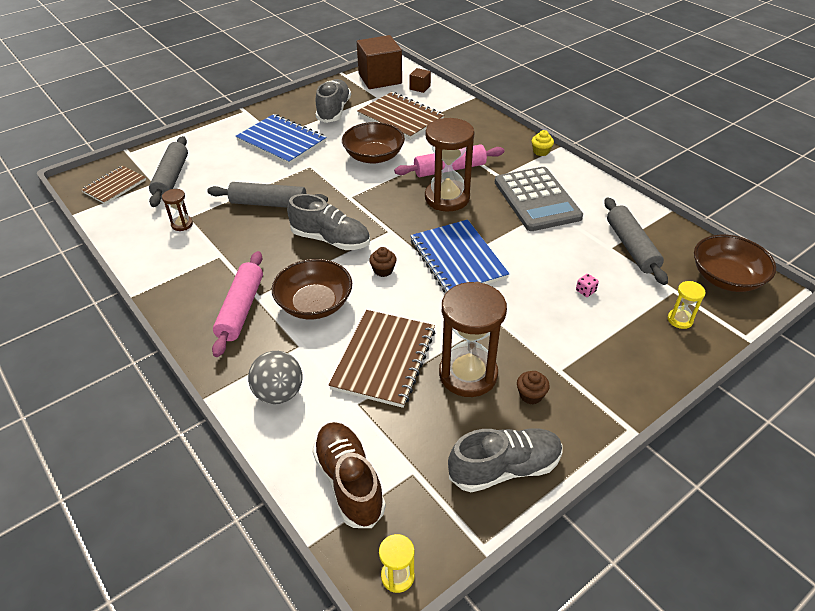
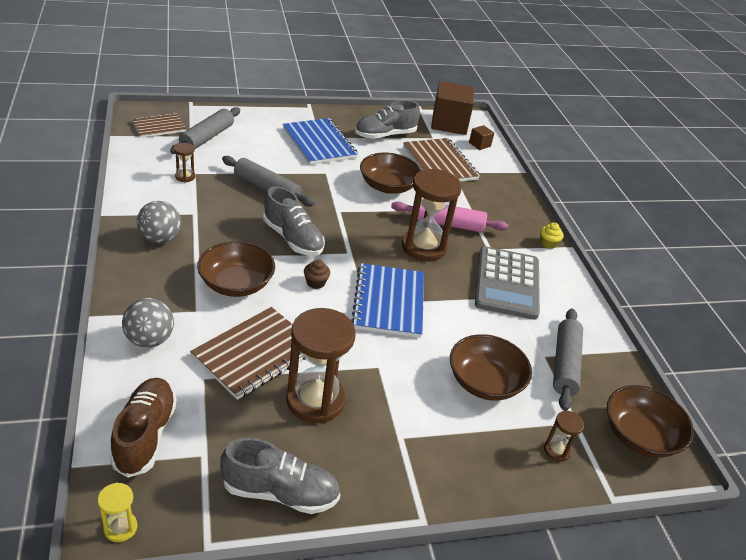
camera: 20 degrees right, 5 degrees down
(208, 294) = (160, 239): none -> grey ball
(241, 309) = (175, 261): pink rolling pin -> none
(334, 111) = (385, 135): grey shoe -> grey shoe turned 150 degrees counterclockwise
(531, 395) = (355, 445): brown cupcake -> none
(585, 291) = (484, 382): pink dice -> brown bowl
(680, 320) = (556, 450): yellow hourglass -> brown hourglass

